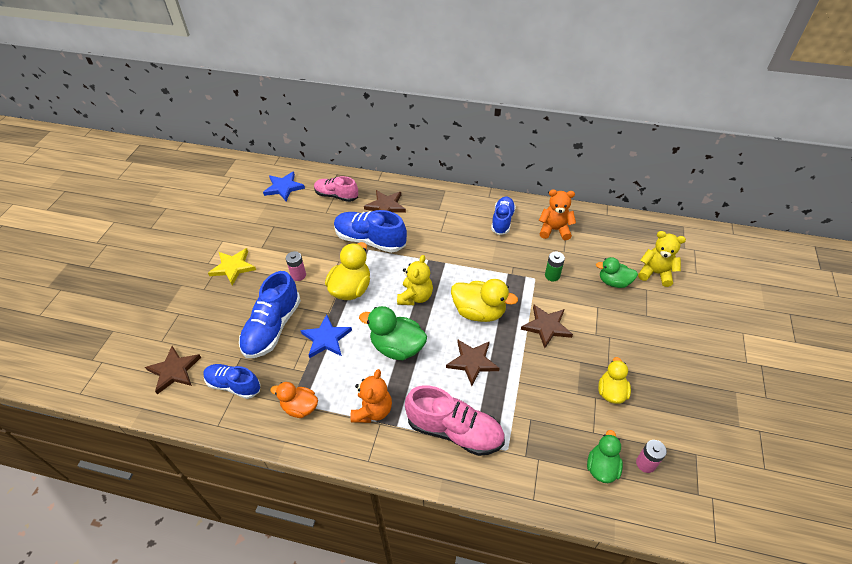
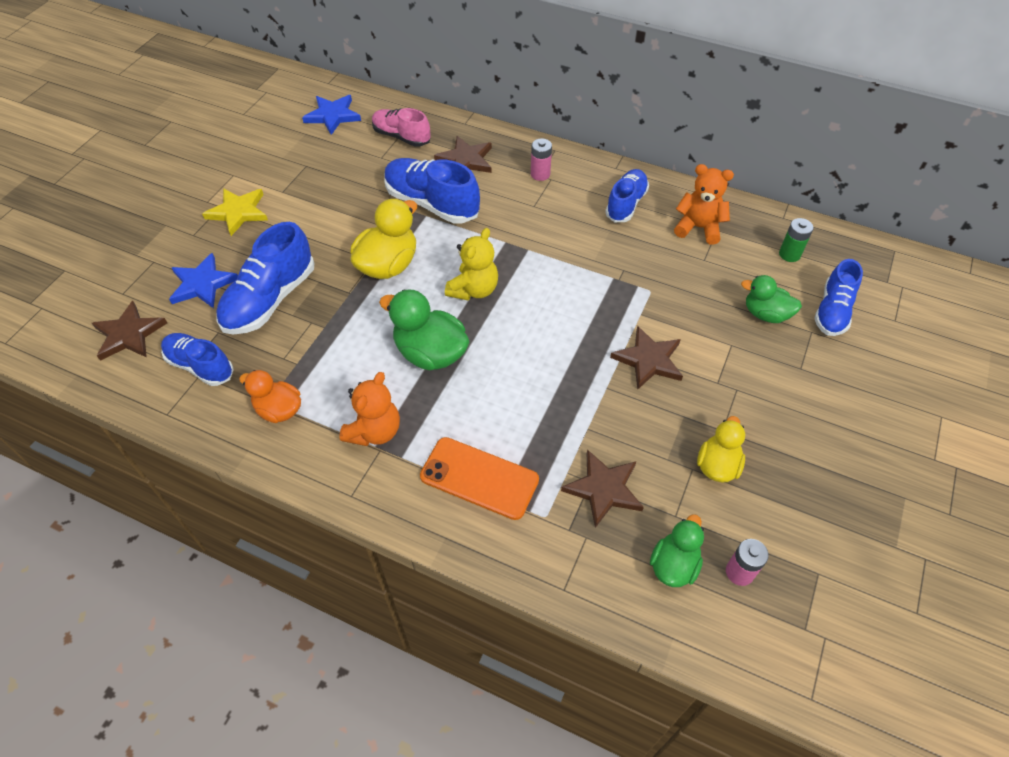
camera: 10 degrees right, 5 degrees up
(298, 275) = (322, 236): pink battery -> pink battery (540, 174)
(326, 338) = (337, 326): blue star -> blue star (202, 284)
(454, 431) = (479, 478): pink shoe -> orange phone
(472, 362) = (529, 390): brown star -> brown star (604, 489)
(479, 312) = (557, 324): yellow duck -> none
(552, 275) = (677, 291): green battery -> green battery (789, 254)
(655, 273) = (832, 311): yellow teddy bear -> blue shoe

